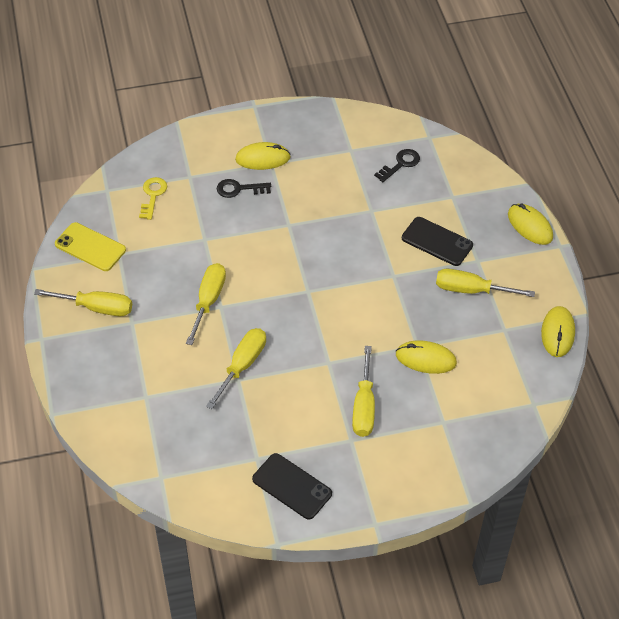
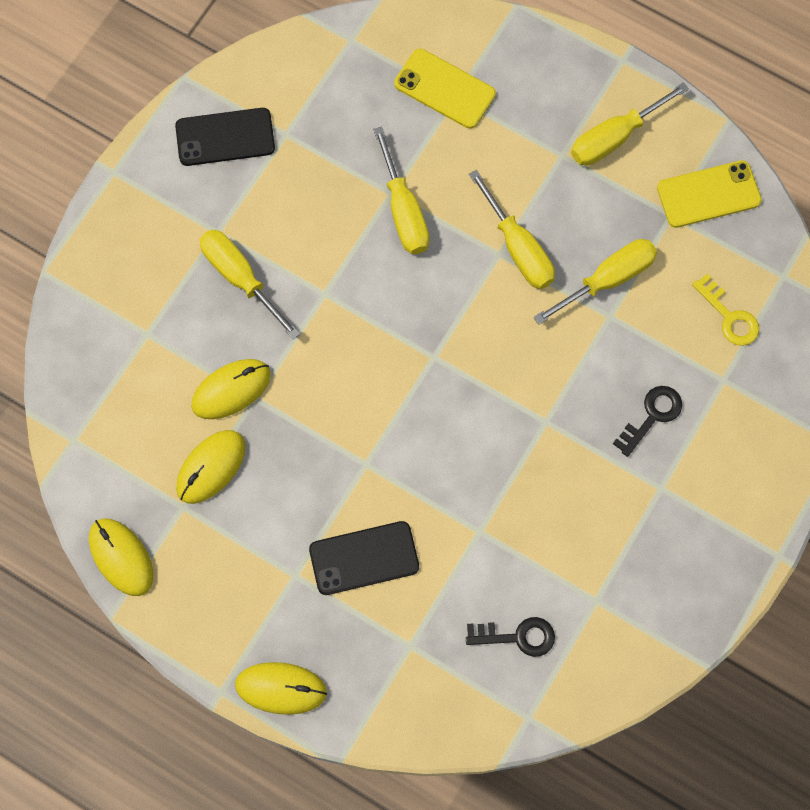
camera: 135 degrees right, 20 degrees up
(146, 405) = (445, 89): none -> yellow phone
(263, 158) = (677, 485): yellow mouse -> yellow mouse (211, 467)
(400, 164) = (517, 636): black key -> black key turned 90 degrees counterclockwise
(471, 290) = (264, 526): yellow screwdriver -> yellow screwdriver (607, 280)

